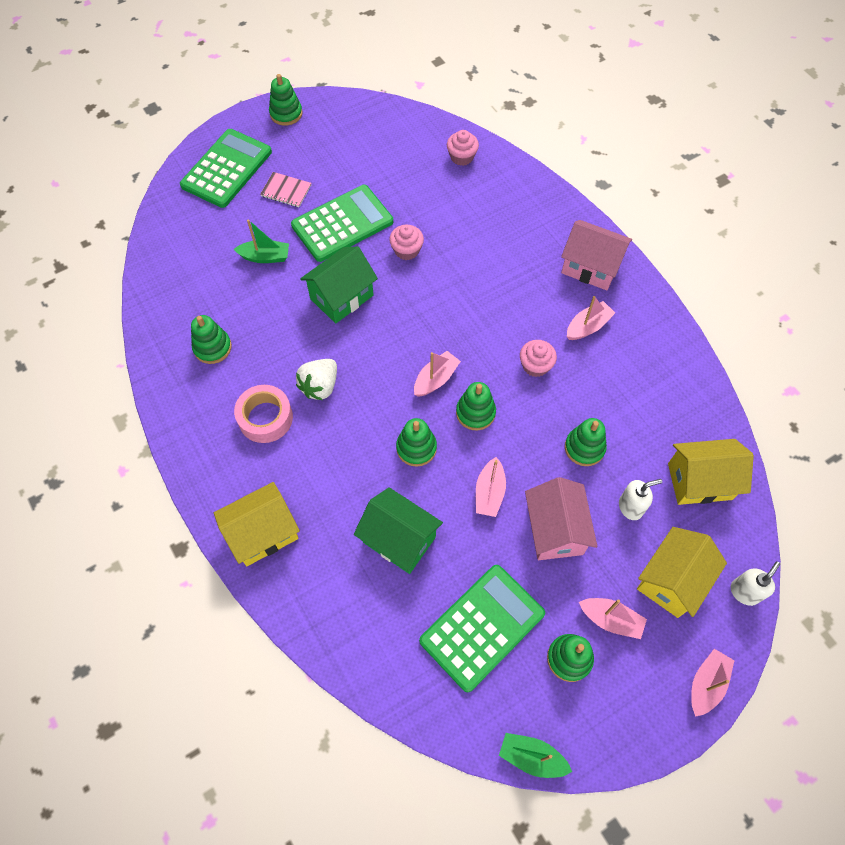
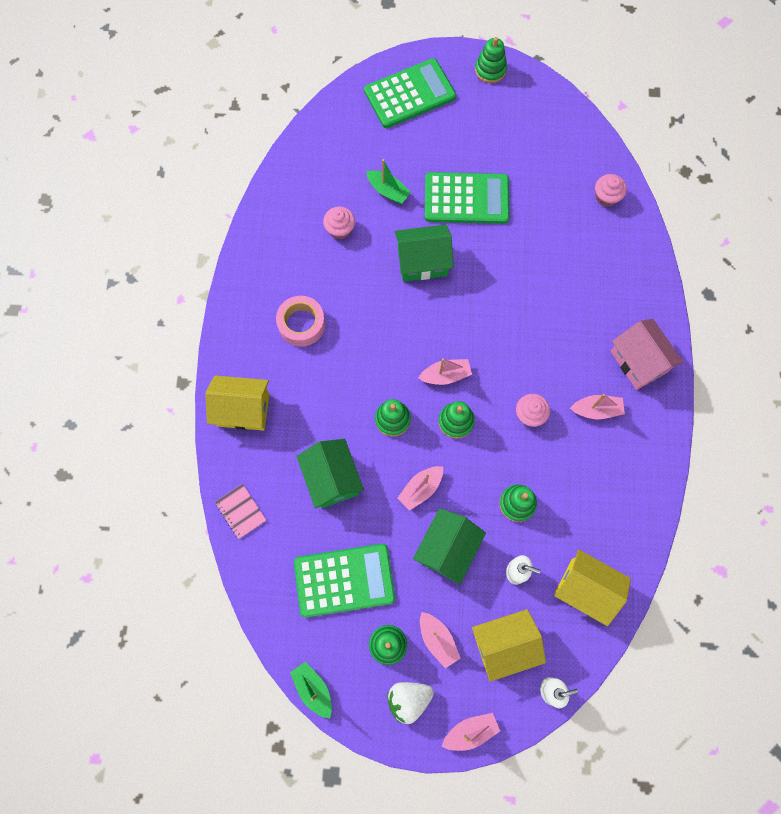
camera: 35 degrees right, 10 degrees up
(212, 347) = (300, 243): green stacking toy -> none
(286, 191) = (442, 142): pink notebook -> pink notebook (241, 511)
(320, 386) = (357, 325): white strawberry -> white strawberry (408, 699)
(406, 250) = (500, 253): pink cupcake -> pink cupcake (340, 229)
(555, 530) = (447, 549): pink house -> green house

